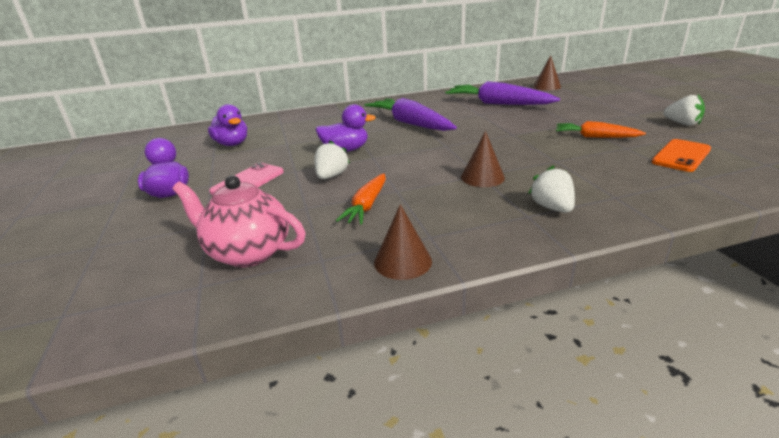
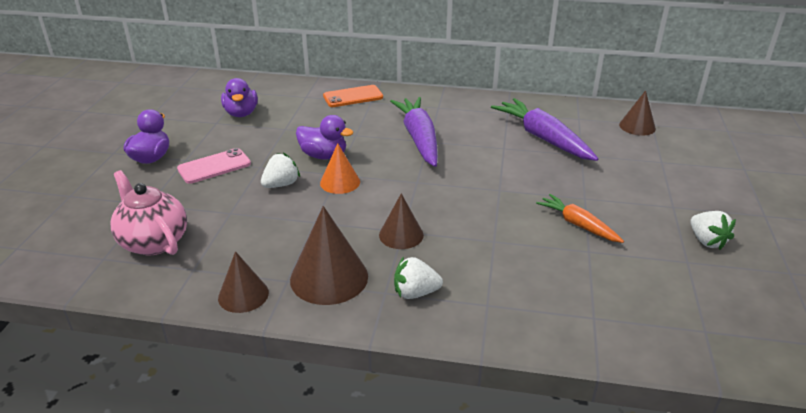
camera: 25 degrees right, 5 degrees up
(366, 206) = (274, 229): orange carrot -> none
(383, 161) = (340, 182): none -> orange cone
(465, 222) = (329, 277): none -> brown cone
(552, 208) = (415, 293): white strawberry -> white strawberry turned 105 degrees counterclockwise
(681, 156) = (629, 284): orange phone -> orange phone (353, 97)

